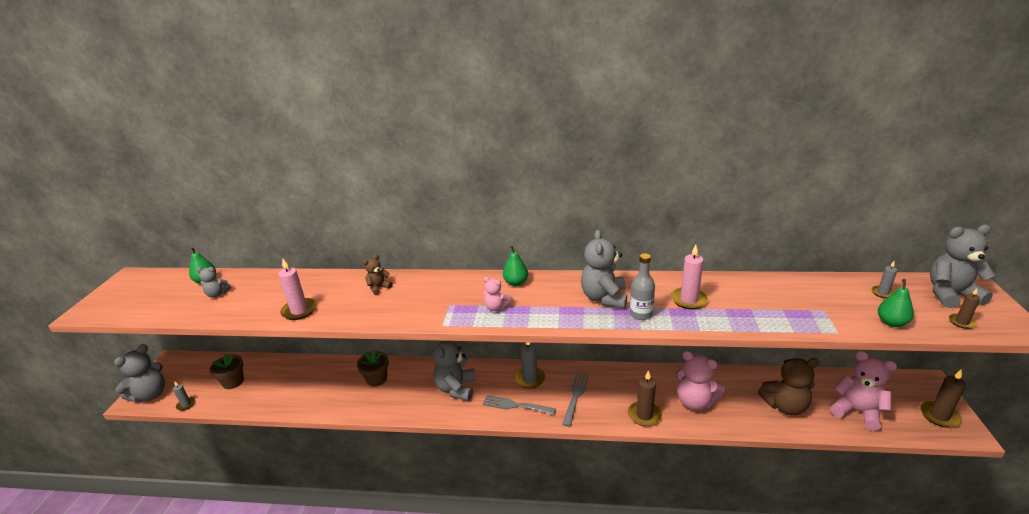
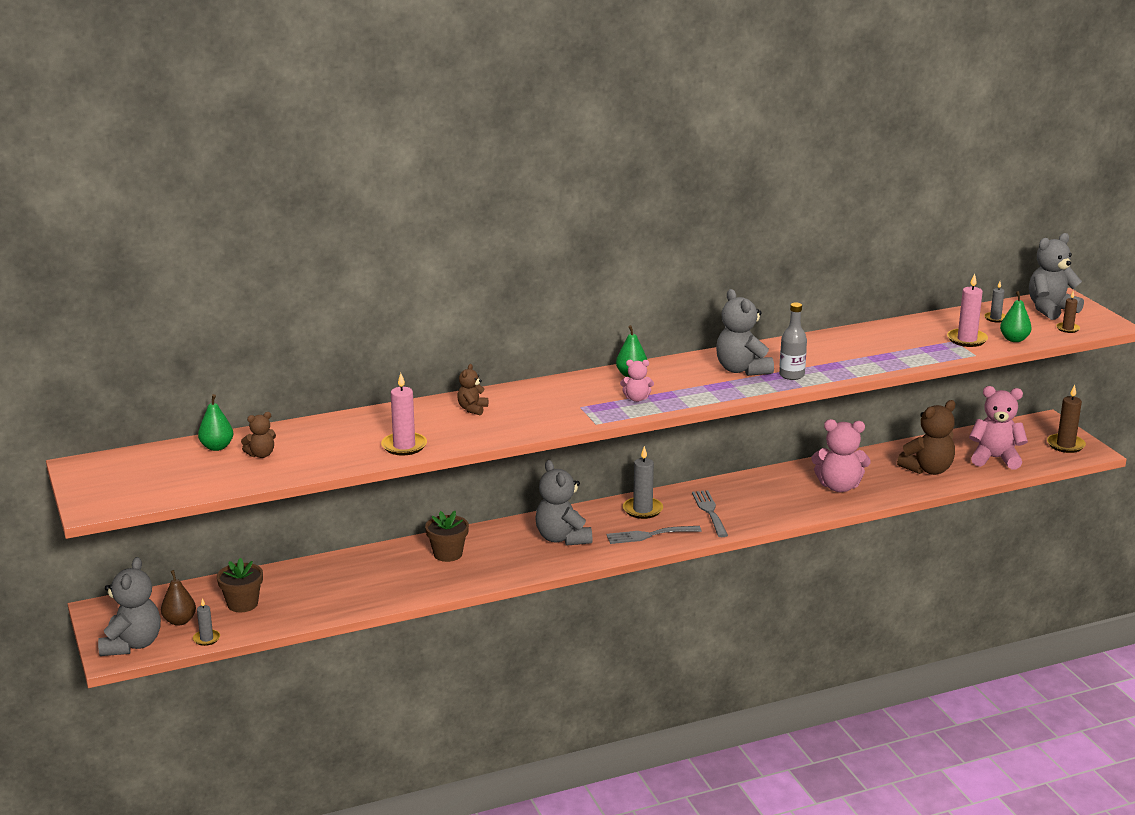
camera: 30 degrees left, 5 degrees down
(191, 384) = (179, 621): none -> brown pear
(217, 294) = (261, 455): grey teddy bear -> brown teddy bear
(644, 415) = (796, 509): brown candle -> none
(689, 300) = (827, 355): pink candle -> pink candle (967, 340)

